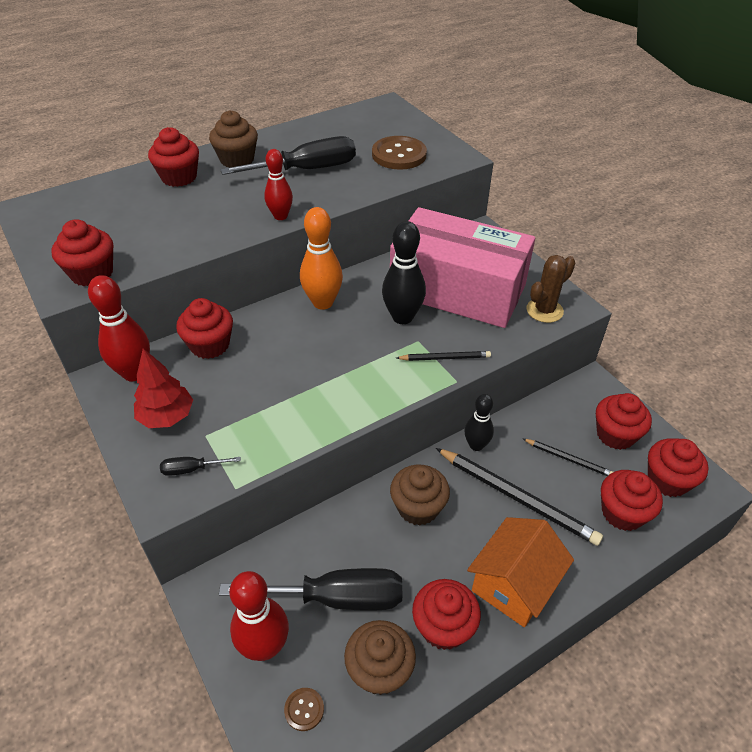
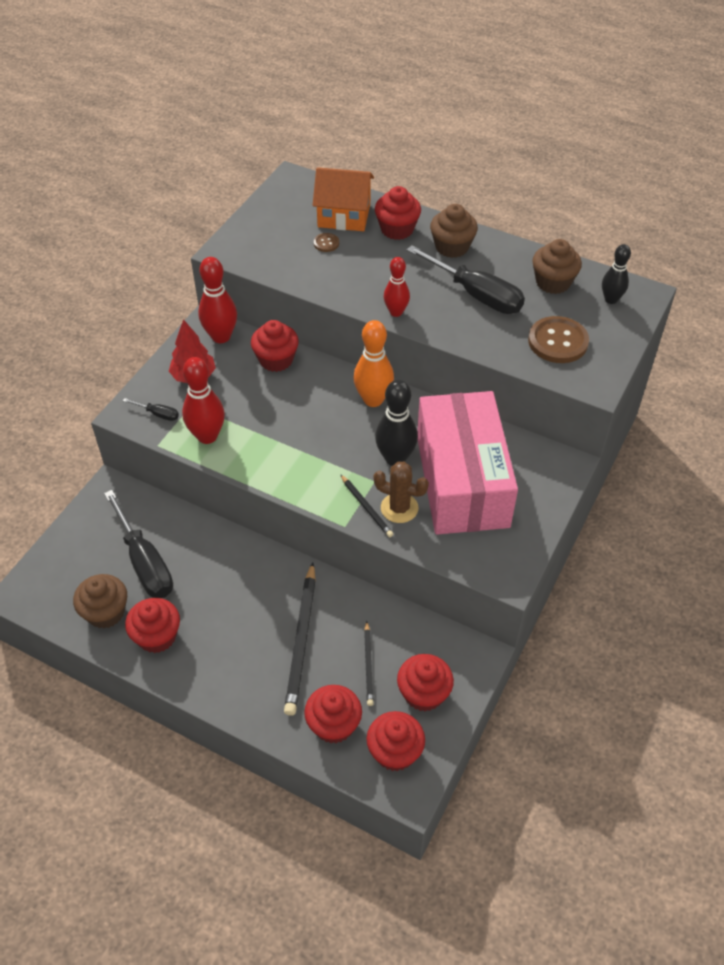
camera: 60 degrees right, 5 degrees up
(92, 273) = (249, 253): red cupcake -> none
(191, 469) = (158, 414): black screwdriver -> black screwdriver turned 150 degrees clockwise
(265, 647) = (89, 541): red bowling pin -> red bowling pin (207, 436)
(304, 709) = (59, 584): brown button -> brown button (326, 243)
(418, 507) = (250, 577): brown cupcake -> brown cupcake (553, 282)
(476, 445) = (338, 591): black bowling pin -> black bowling pin (611, 299)
(514, 584) = (217, 668): orange house -> orange house (344, 216)
(544, 310) = (484, 556): brown cactus -> brown cactus (399, 508)

